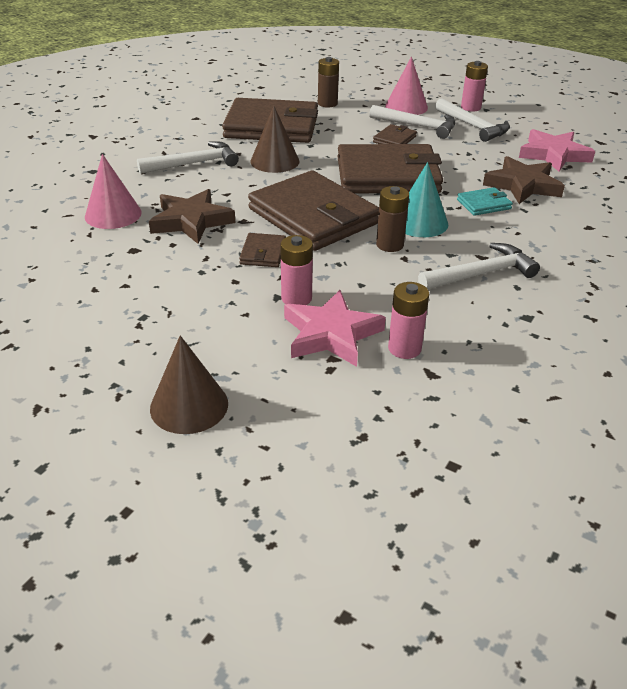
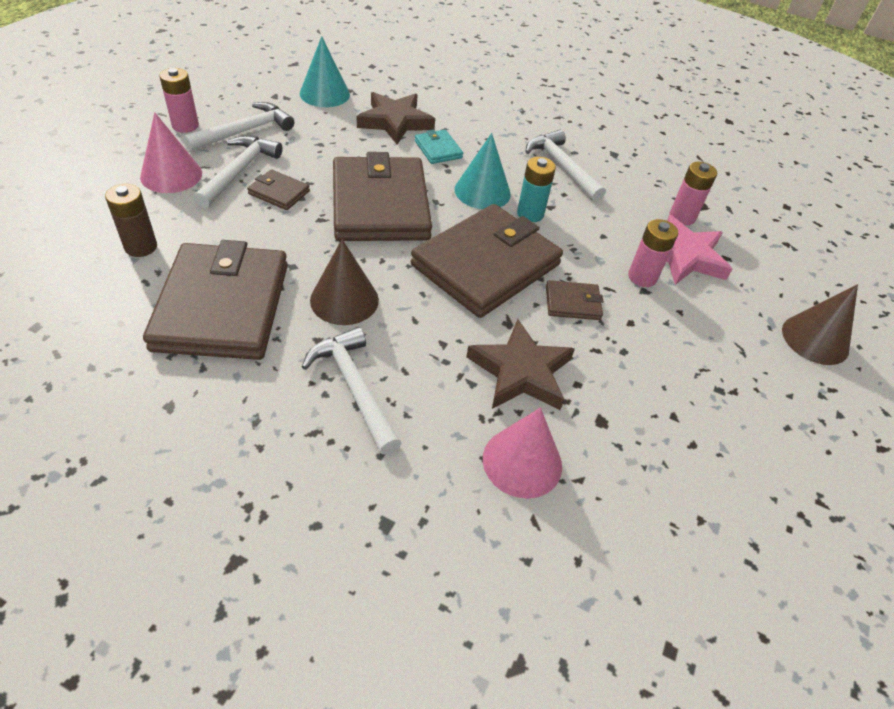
camera: 100 degrees left, 10 degrees up
(389, 245) = (530, 214): brown battery -> turquoise battery
(553, 155) = (324, 94): pink star -> turquoise cone

